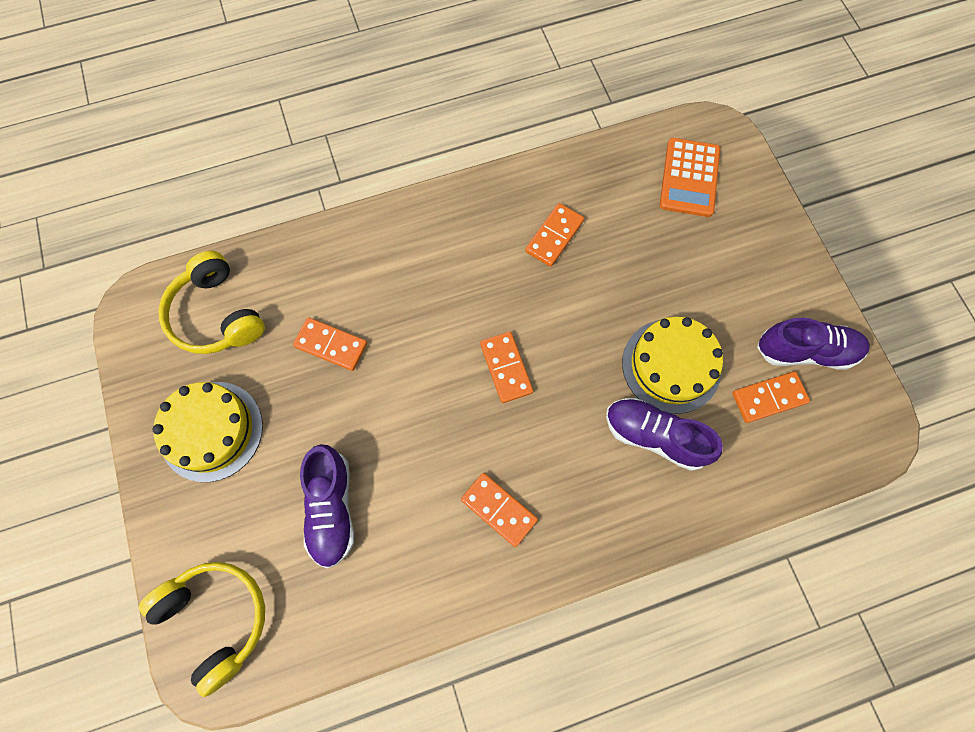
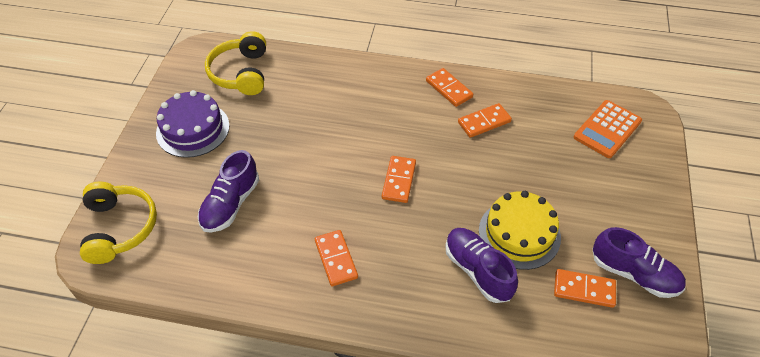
camera: 30 degrees right, 20 degrees down
(211, 431) = (193, 129): yellow cake -> purple cake
(331, 345) = (296, 117): orange domino -> orange domino (449, 89)

